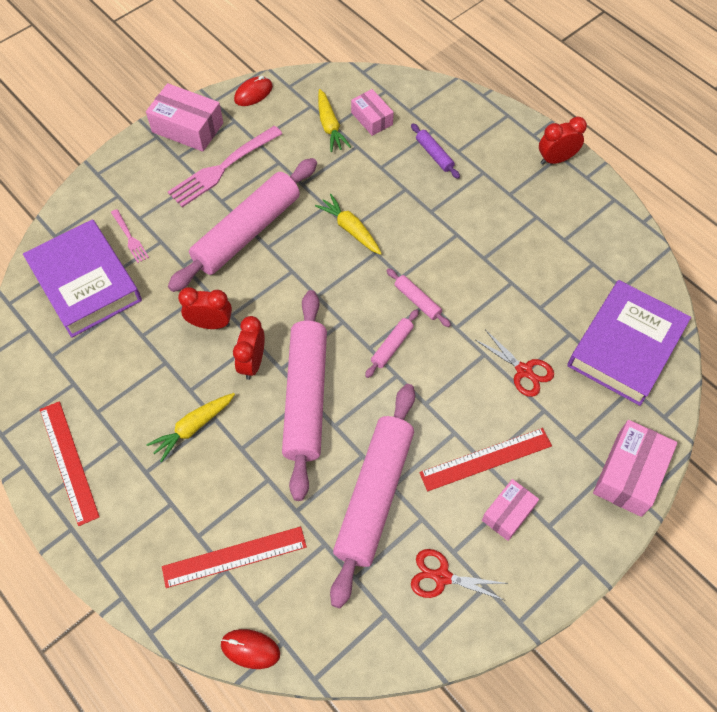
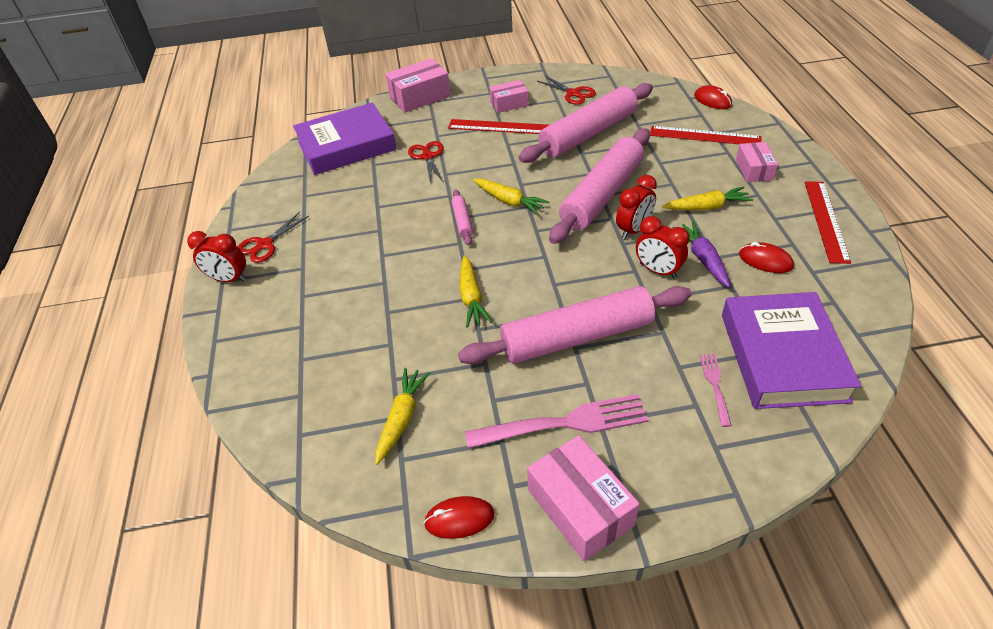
camera: 145 degrees left, 15 degrees down
(118, 378) = (765, 260): none -> red mouse
(175, 355) = (702, 259): none -> purple carrot
(372, 118) = (348, 405): pink box -> pink box (754, 169)
(392, 346) = (509, 201): pink rolling pin -> yellow carrot
(434, 155) = (327, 332): purple rolling pin -> none
(565, 199) = (265, 244): none -> red scissors

